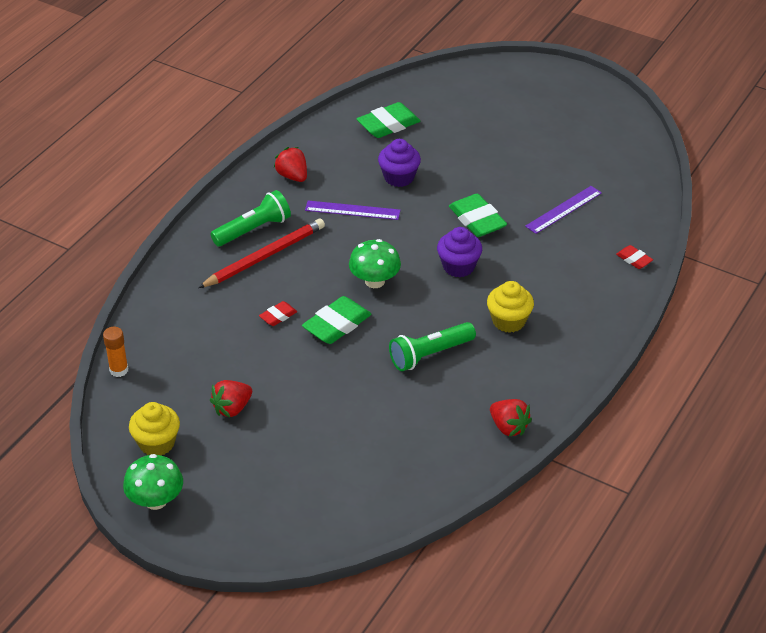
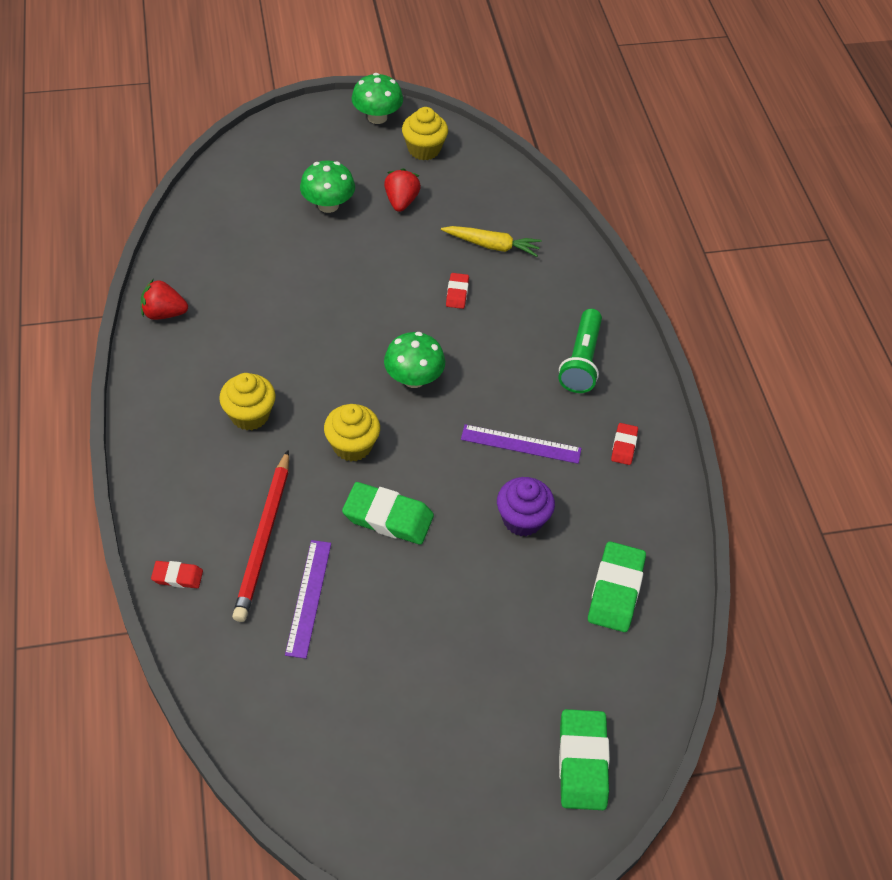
camera: 135 degrees right, 10 degrees up
(119, 370) = (520, 179): orange glue stick -> none
(210, 333) = (492, 245): none -> yellow carrot
(264, 256) = (537, 340): red pencil -> red pencil (264, 538)
(292, 176) = (624, 446): red strawberry -> red eraser
(293, 441) = (328, 205): none -> green mushroom
(337, 324) = (400, 316): green eraser -> green eraser (582, 762)
(352, 210) = (521, 444): purple ruler -> purple ruler turned 45 degrees clockwise
(430, 354) = (291, 337): green flashlight -> none
(458, 266) = (352, 445): purple cupcake -> yellow cupcake

